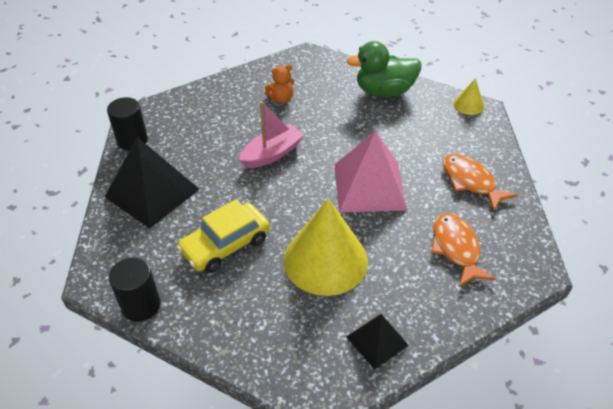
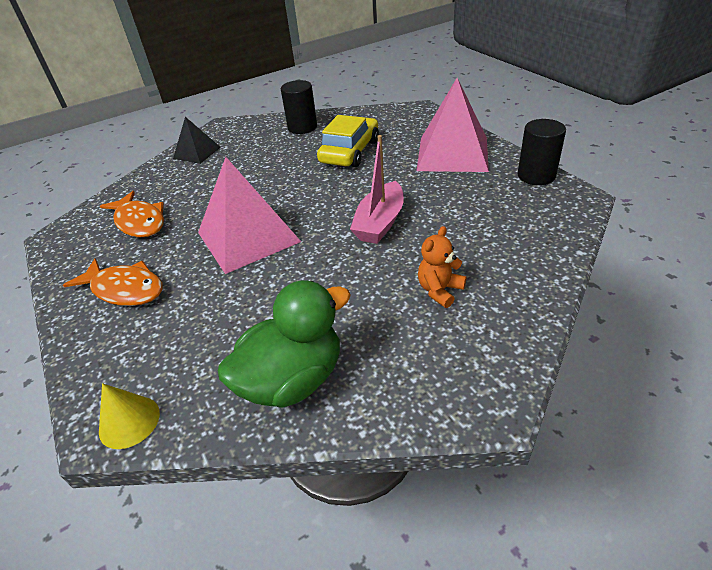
camera: 155 degrees right, 5 degrees down
(141, 305) = (373, 112): black cylinder -> black cylinder (302, 127)
(152, 193) = (452, 153): black pyramid -> pink pyramid
(325, 260) = (259, 173): yellow cone -> none

